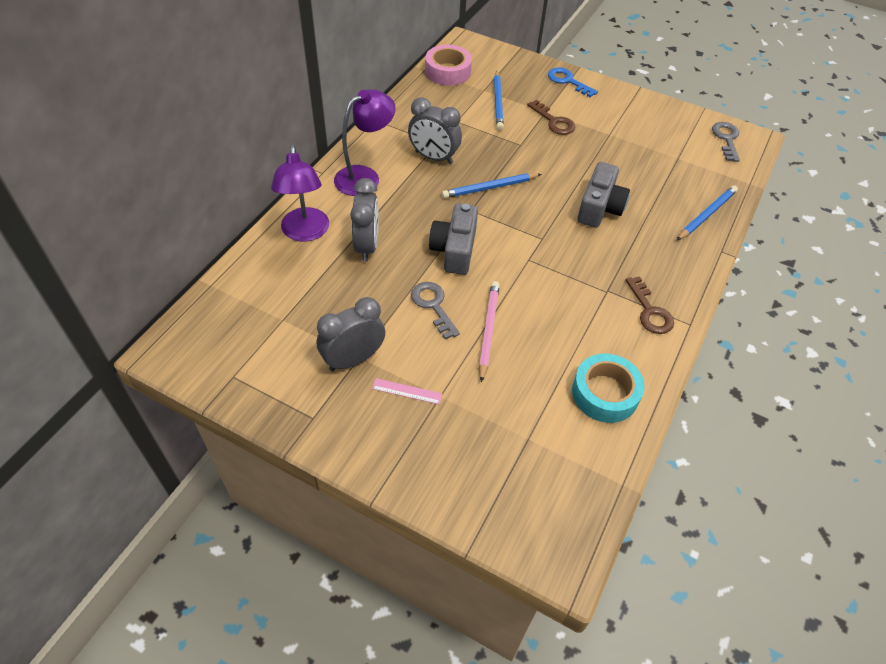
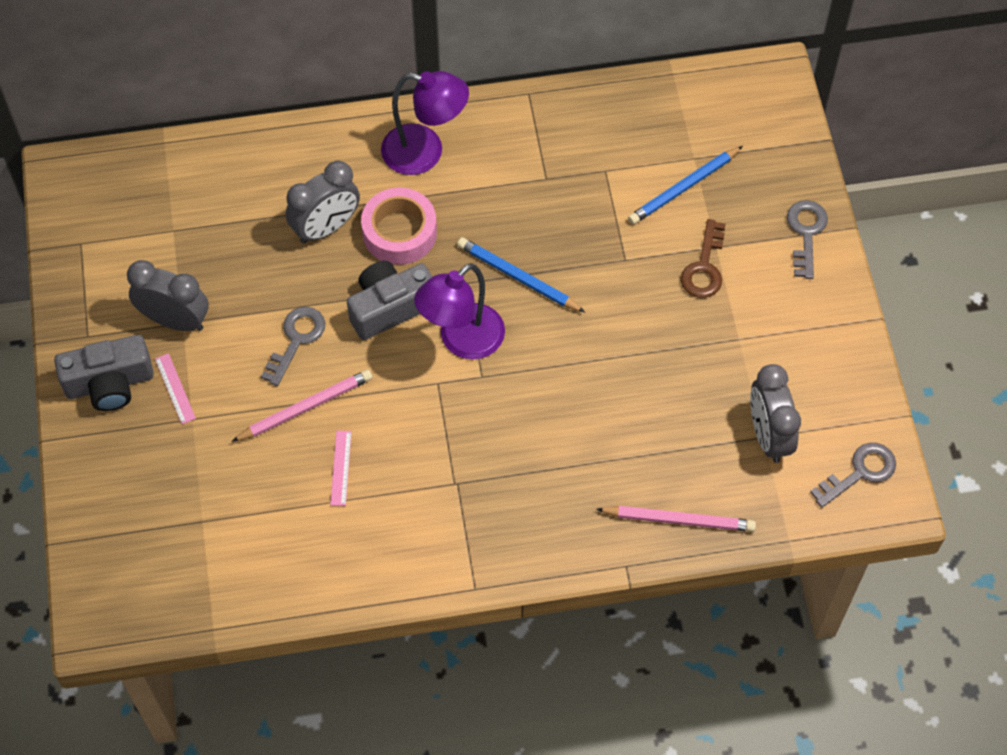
camera: 55 degrees right, 10 degrees up
(305, 232) = (296, 163): purple lamp -> purple lamp (462, 341)
(434, 157) = (518, 192): grey clock -> grey clock (768, 435)
(448, 71) = (692, 99): pink tape -> pink tape (399, 232)
(549, 338) = (341, 468): none -> pink ruler
(568, 81) = (806, 233): blue key -> grey key
(599, 207) = (586, 403): grey camera -> grey camera (110, 383)
(605, 393) = (309, 557): turquoise tape -> none
(650, 311) = (460, 540): brown key -> none
(706, 215) = (678, 520): blue pencil -> pink pencil

